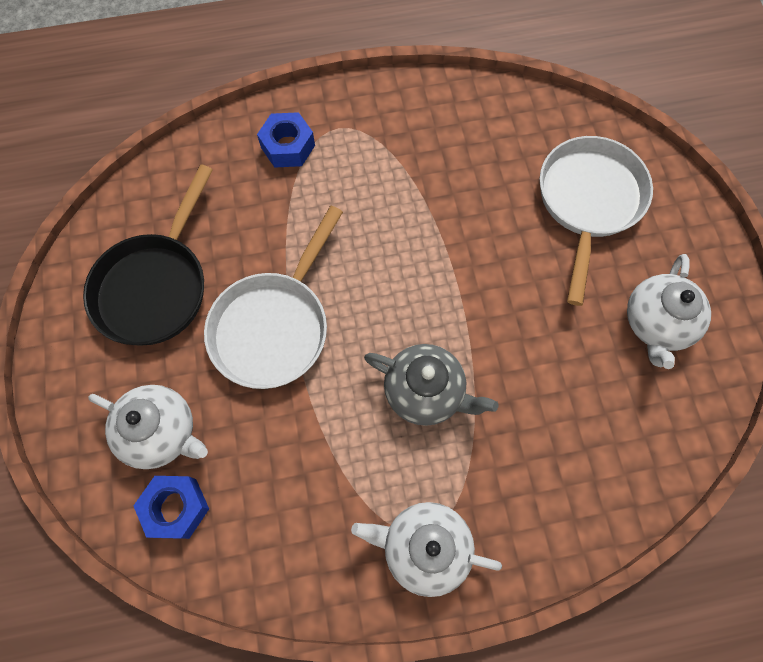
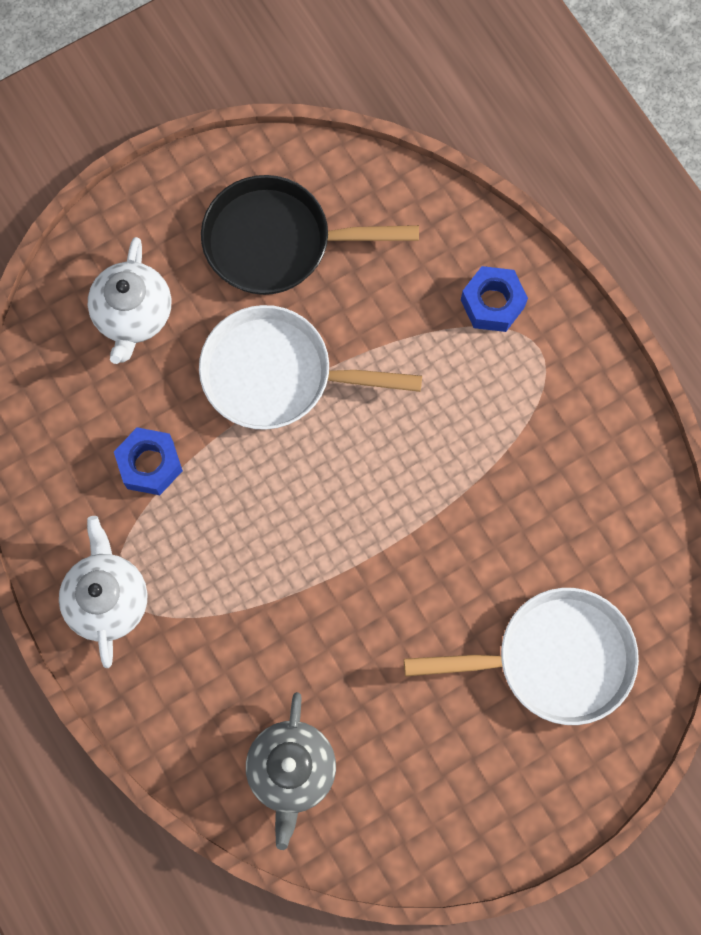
camera: 70 degrees right, 5 degrees up
(176, 508) = (69, 359): blue nut -> blue nut (150, 464)
(425, 391) = (261, 549): grey teapot -> grey teapot (291, 770)
(656, 323) = (427, 773): white teapot -> none

